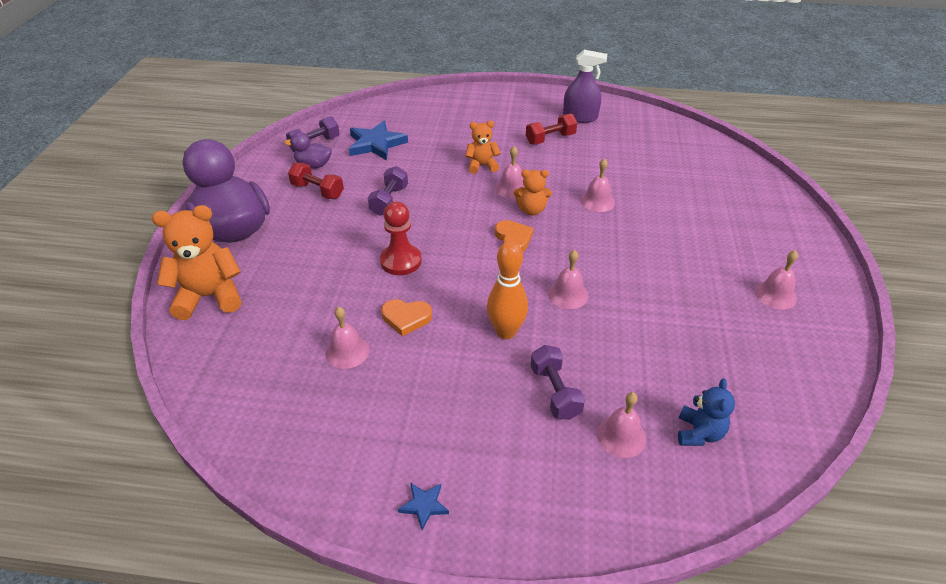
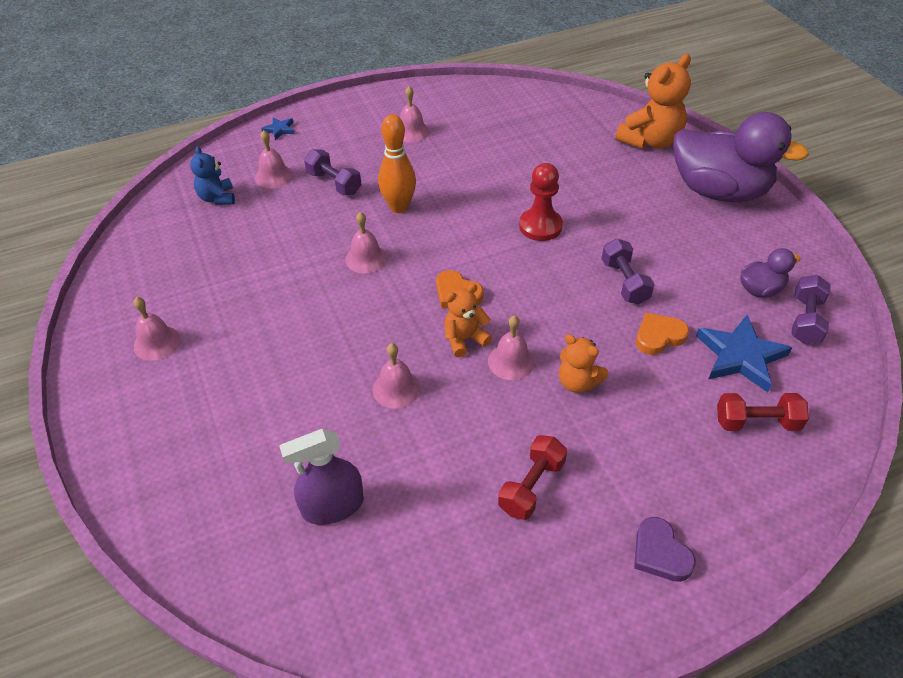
camera: 150 degrees right, 5 degrees up
(317, 191) = (709, 261): red dumbbell -> red dumbbell (756, 422)
(347, 351) = (505, 150): pink bell -> pink bell (411, 131)
(406, 318) = (486, 186): orange heart -> orange heart (659, 336)
(424, 505) = (378, 105): blue star -> blue star (279, 130)
(482, 165) = (577, 382): orange teddy bear -> orange teddy bear turned 75 degrees clockwise
(511, 104) = (660, 553): none -> purple heart
(580, 117) = (523, 574): purple spray bottle -> purple spray bottle (332, 506)

